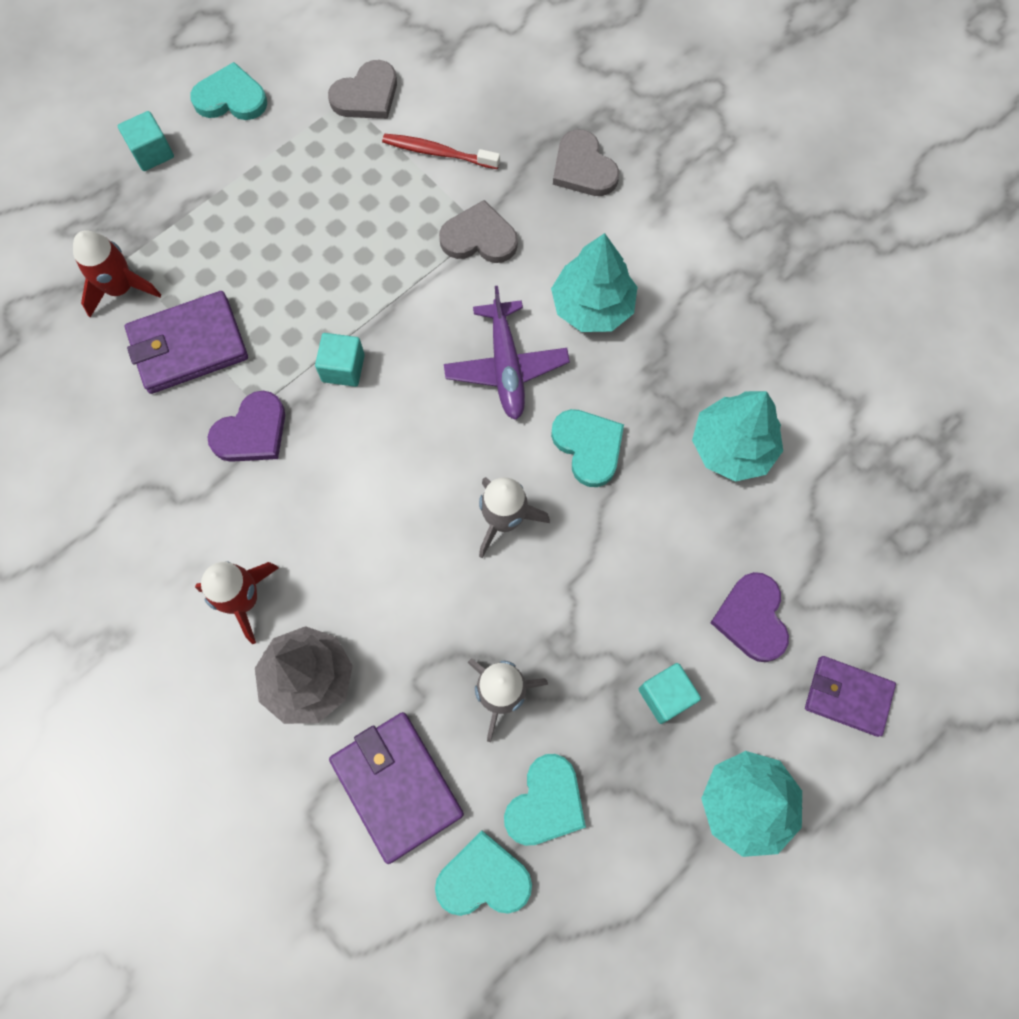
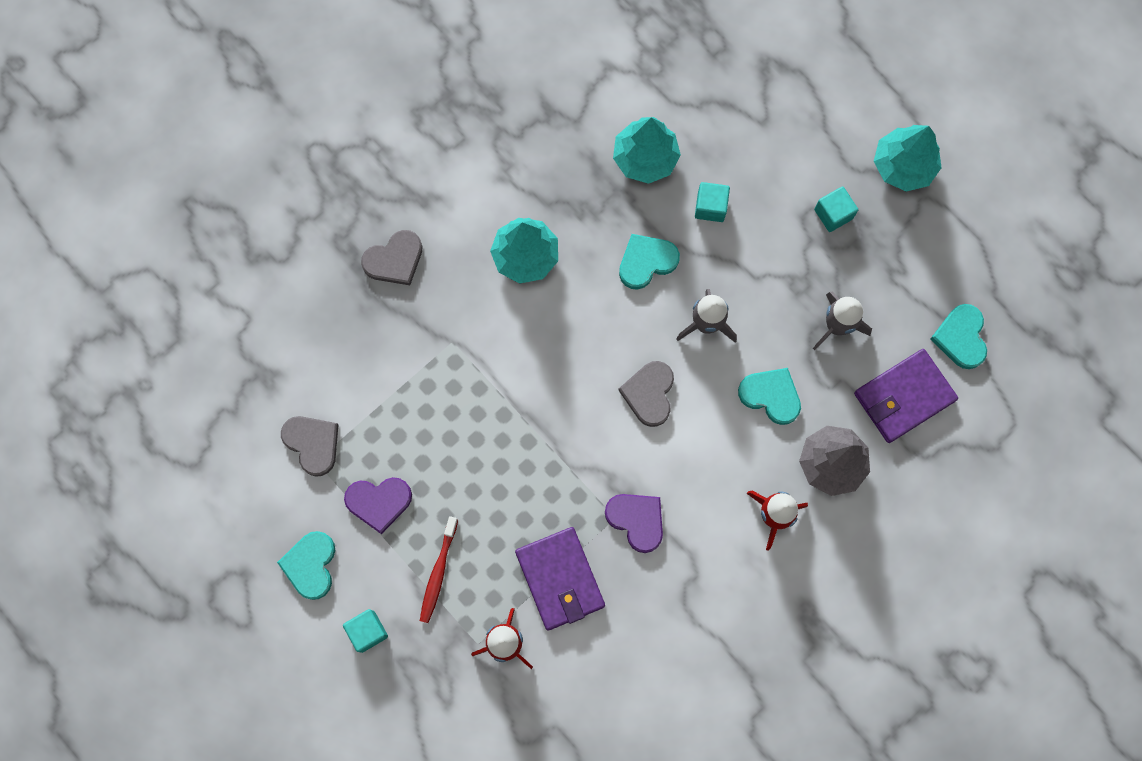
camera: 90 degrees left, 5 degrees up
(343, 368) = (580, 451): turquoise cube -> turquoise cube (710, 207)
(438, 153) = (375, 380): red toothbrush -> red toothbrush (438, 573)
(479, 238) = (460, 345): grey heart -> grey heart (649, 394)
(506, 367) = (579, 323): purple plane -> none
(545, 803) = (909, 296): turquoise heart -> turquoise heart (771, 396)
(752, 618) = (776, 153): purple heart -> purple heart (379, 502)
(847, 696) = (828, 95): purple wallet -> none

